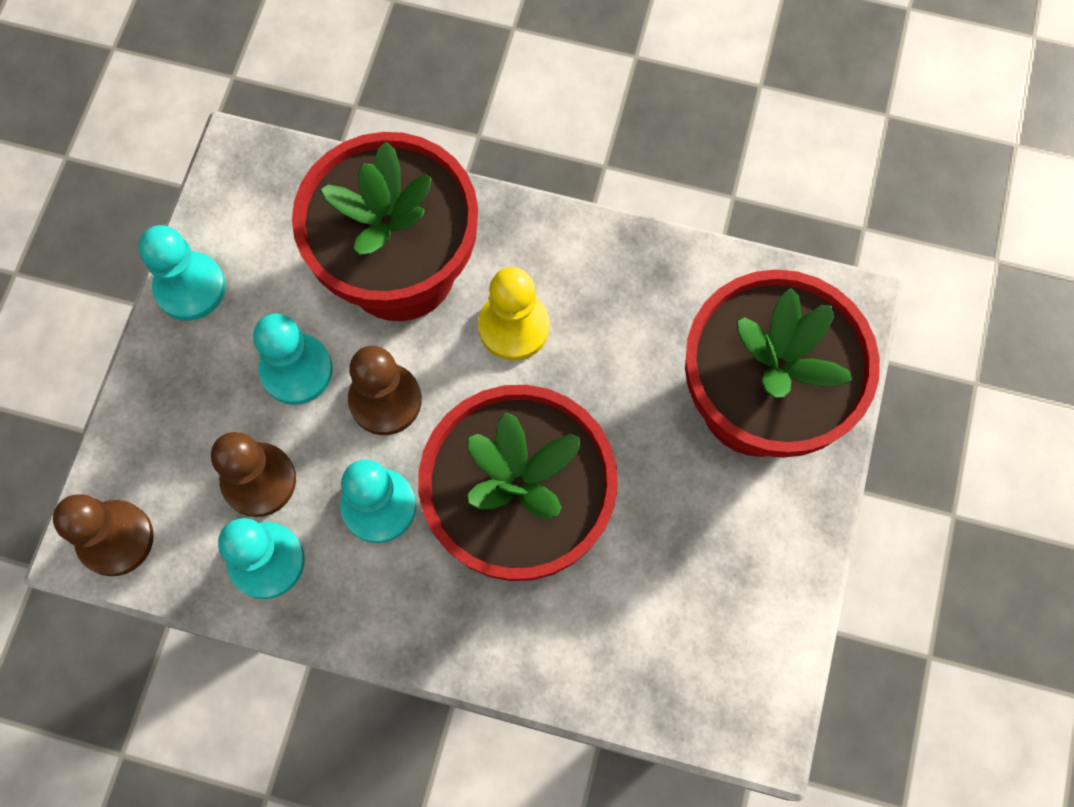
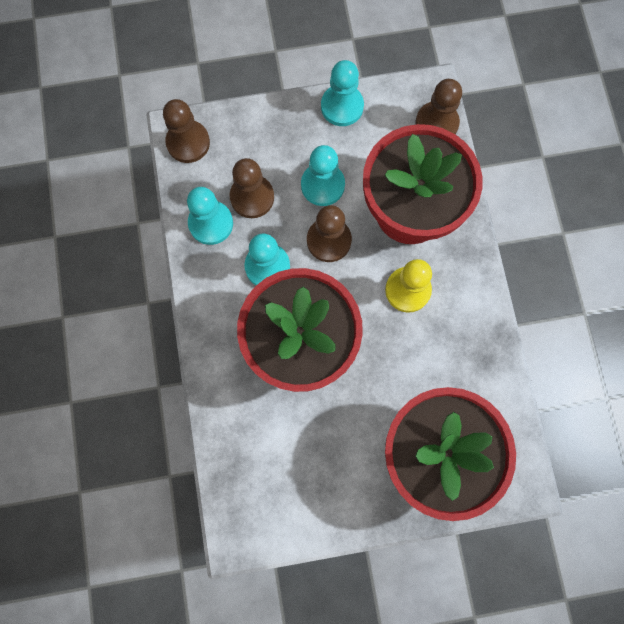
camera: 65 degrees right, 5 degrees up
(291, 174) = (436, 123): none -> brown pawn

